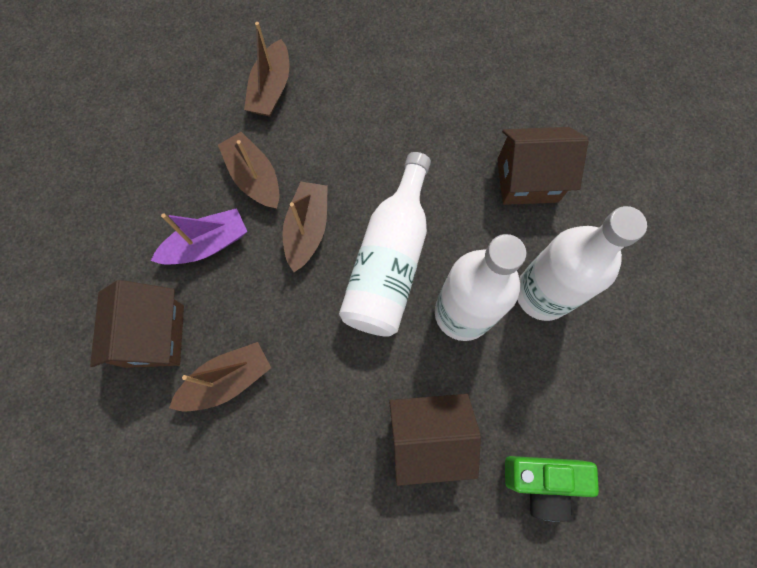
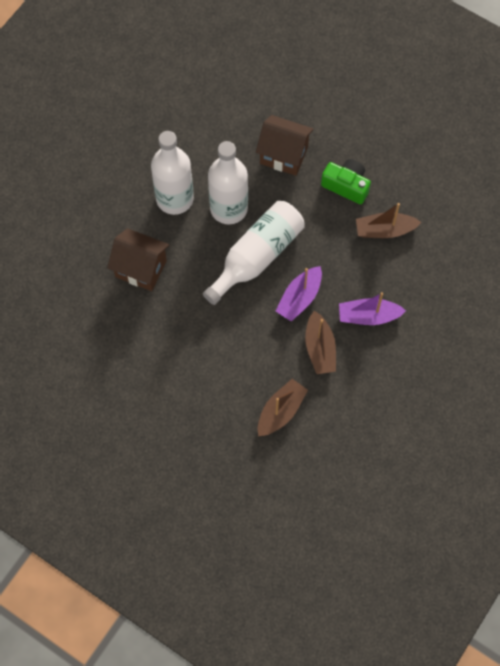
camera: 155 degrees left, 5 degrees down
(154, 336) = (420, 273): brown house -> none
(307, 229) = (299, 298): brown boat -> purple boat
(543, 481) = (233, 111): green camera -> green camera (346, 186)

